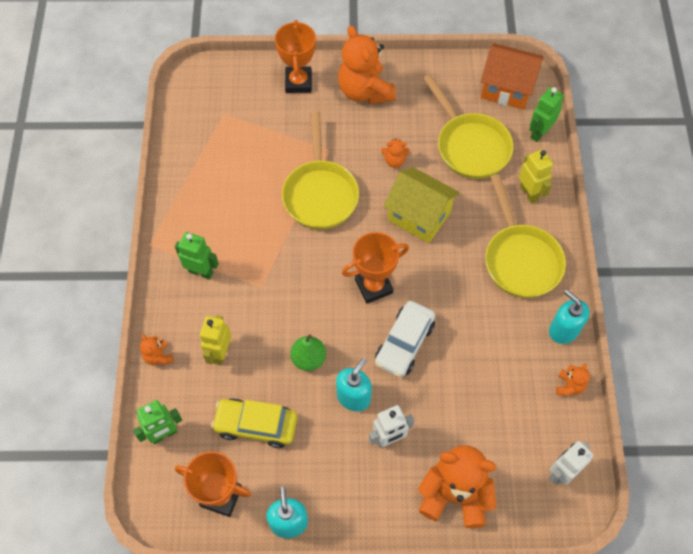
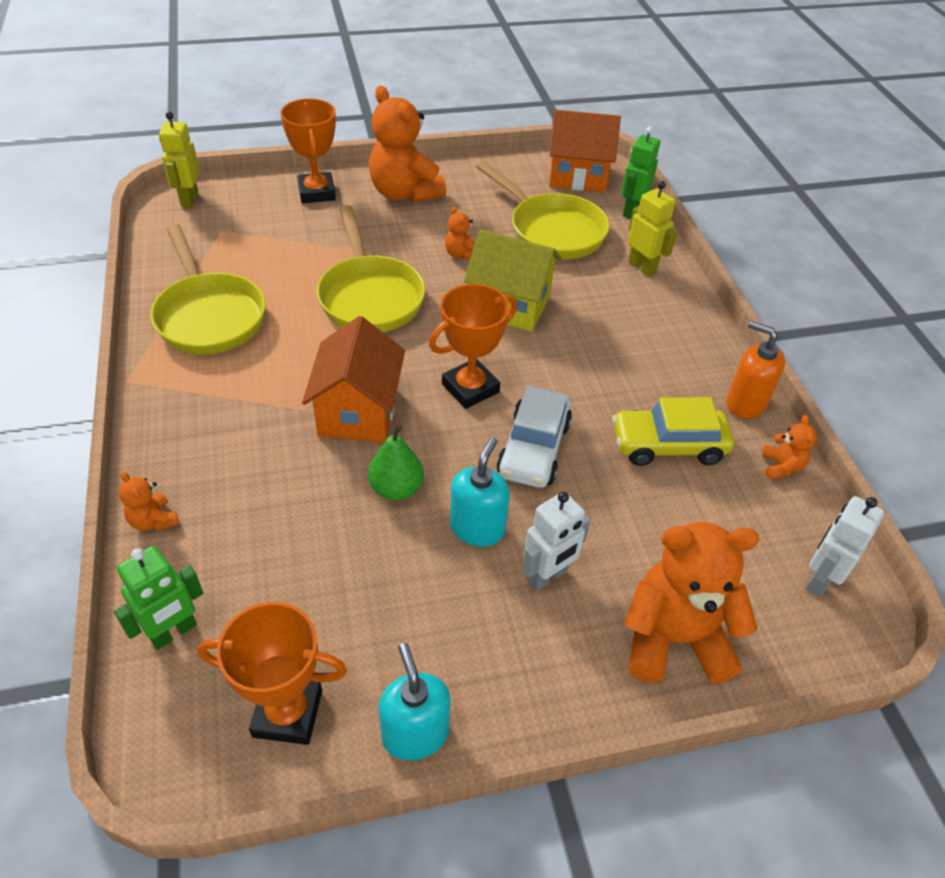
camera: 15 degrees left, 15 degrees down
(201, 272) = (211, 403): green robot -> none
(220, 353) = (255, 501): yellow robot -> yellow robot (189, 199)
(256, 425) = (330, 593): yellow car -> yellow car (668, 445)
(295, 294) = (358, 412): none -> orange house
(394, 161) = (461, 254): orange teddy bear -> orange teddy bear turned 75 degrees clockwise
(520, 259) = (657, 334): yellow pan -> yellow pan (209, 316)
(563, 330) = (745, 403): turquoise soap dispenser -> orange soap dispenser

